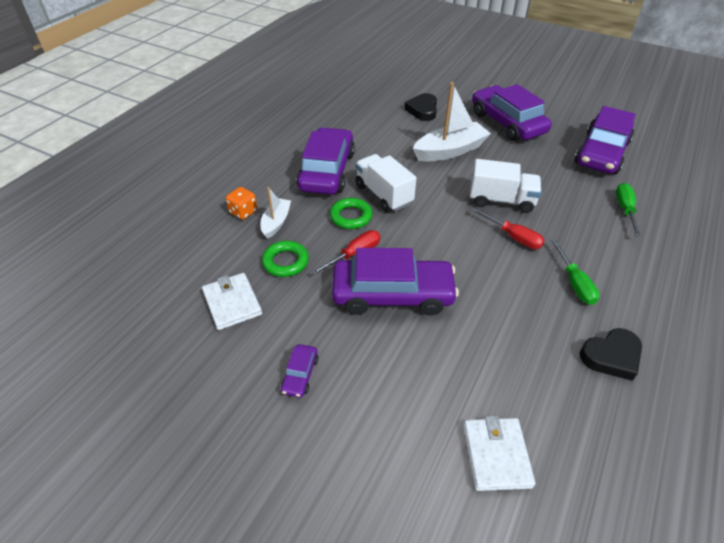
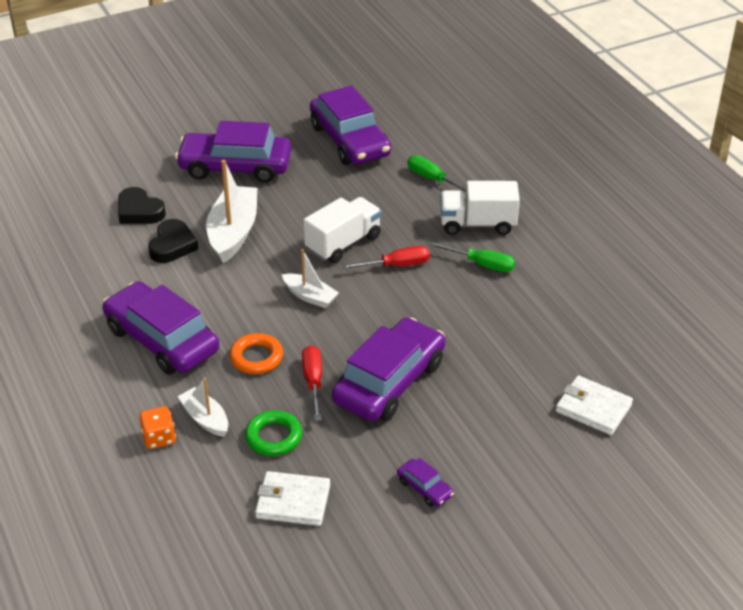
camera: 55 degrees left, 5 degrees down
(351, 216) = (256, 357): green ring -> orange ring
(383, 195) = (248, 317): white truck -> white truck (477, 224)
(433, 211) = (310, 296): none -> white boat
(611, 356) = (565, 293): black heart -> black heart (172, 245)

